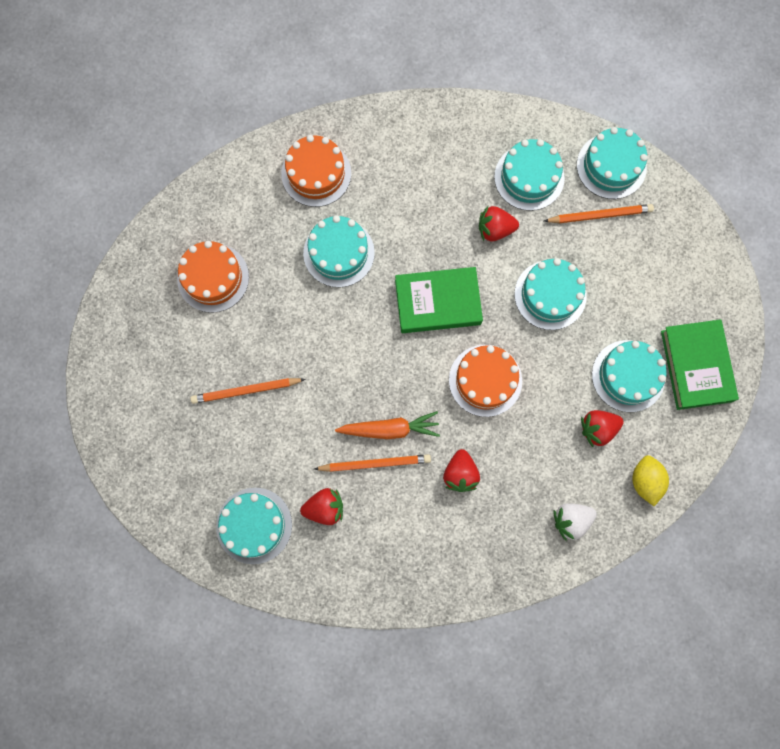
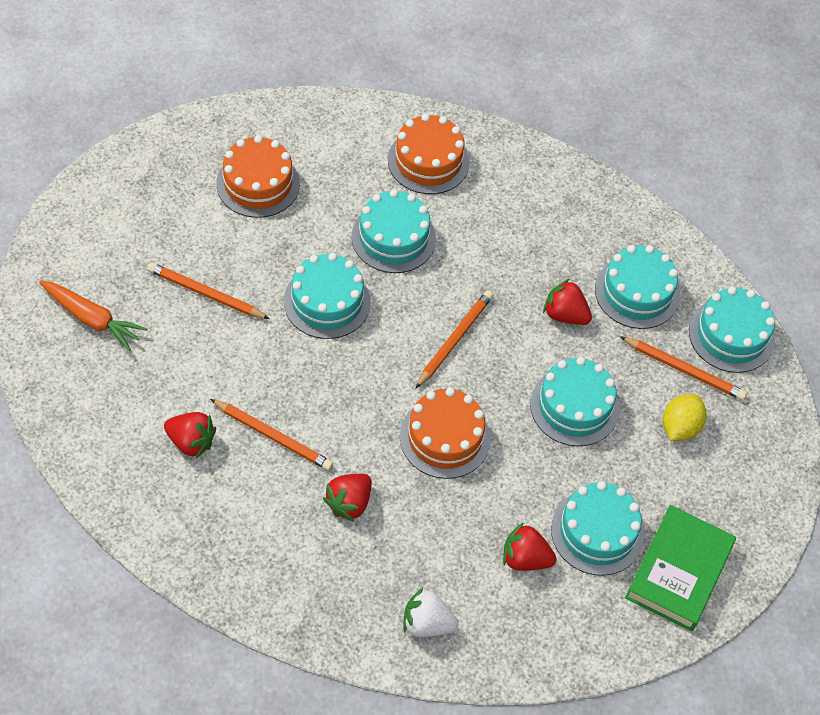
camera: 30 degrees right, 20 degrees down
(254, 525) = (112, 410): turquoise cake -> turquoise cake (327, 301)
(390, 429) = (313, 417): orange carrot -> orange carrot (92, 319)
(438, 302) = (454, 340): green book -> orange pencil
(645, 481) = (536, 641): yellow lemon -> yellow lemon (680, 427)

